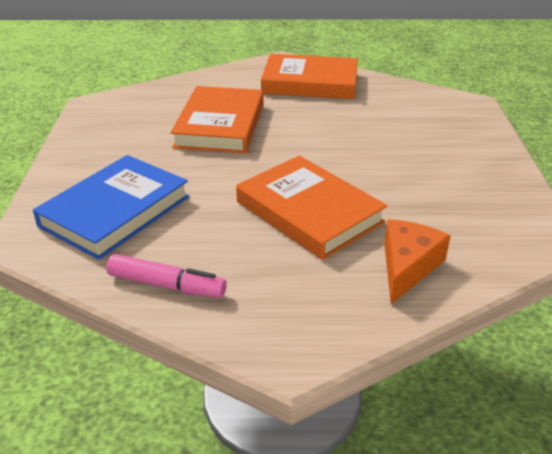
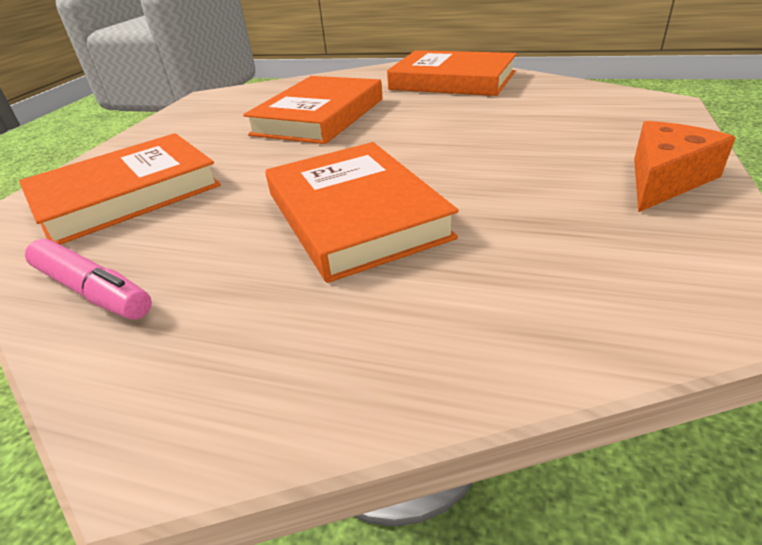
camera: 20 degrees right, 0 degrees up
(115, 211) = (126, 194): blue book -> orange book
(407, 267) = (458, 312): orange cheese -> orange cheese (665, 179)

